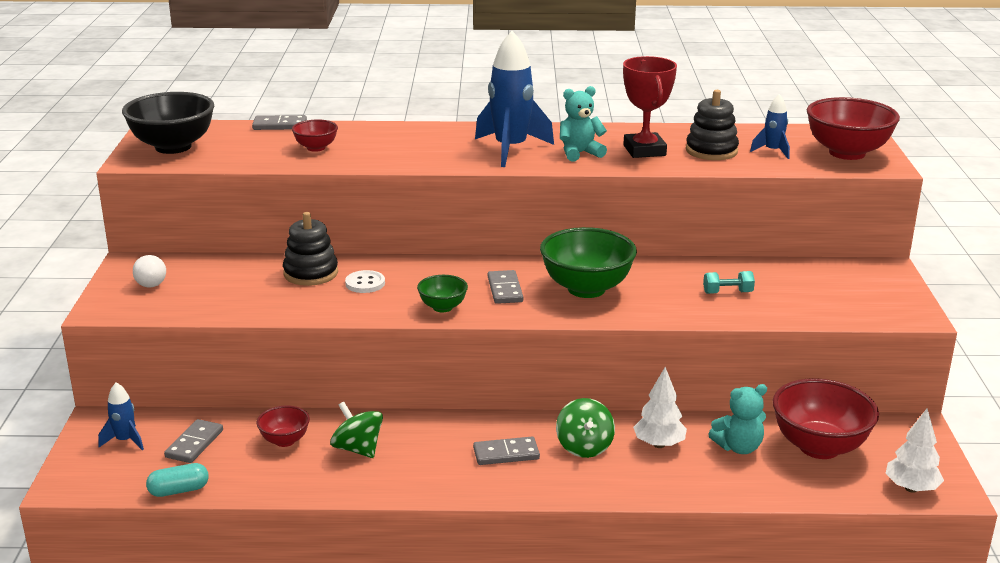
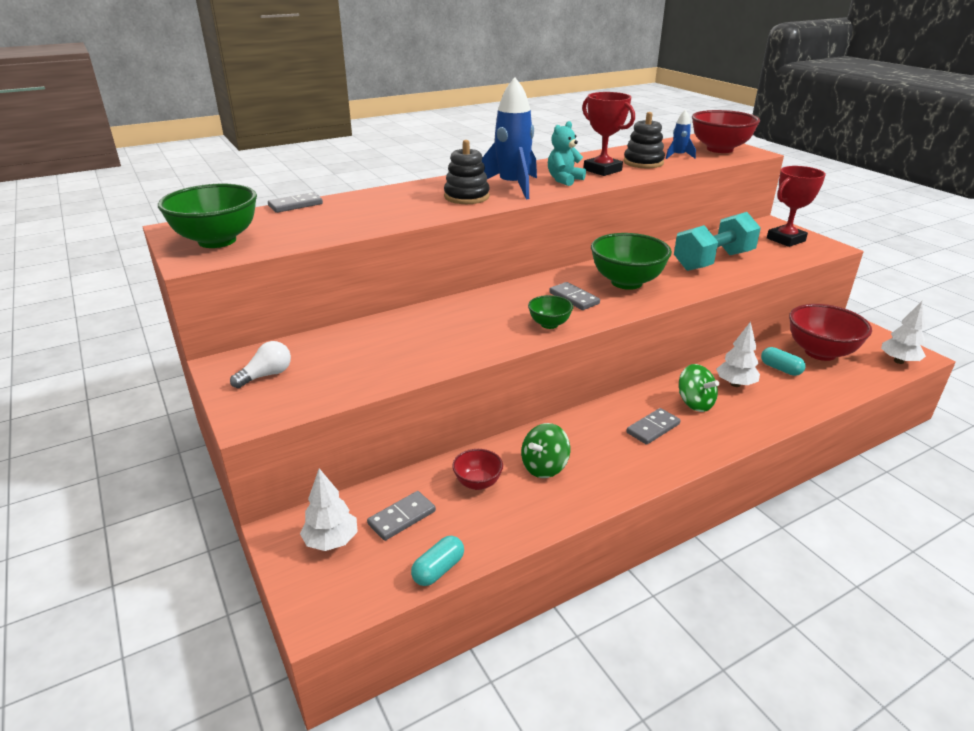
camera: 30 degrees left, 5 degrees up
(125, 440) = (331, 541): blue rocket -> white tree
(151, 281) = (266, 375): white light bulb -> white light bulb turned 90 degrees counterclockwise
(173, 147) = (217, 241): black bowl -> green bowl
(194, 444) = (402, 517): grey domino -> grey domino turned 60 degrees clockwise
(311, 273) = (408, 327): black stacking toy -> black stacking toy (466, 197)
(316, 148) = (356, 215): red bowl -> none
(357, 449) = (544, 467): green spinning top -> green spinning top turned 60 degrees counterclockwise
(365, 283) = (463, 323): white button -> none
(727, 292) = (713, 261): turquoise dumbbell -> turquoise dumbbell, size x2.41
(738, 447) = (780, 369): turquoise teddy bear -> turquoise capsule
(869, 292) = (786, 240): none -> red trophy

